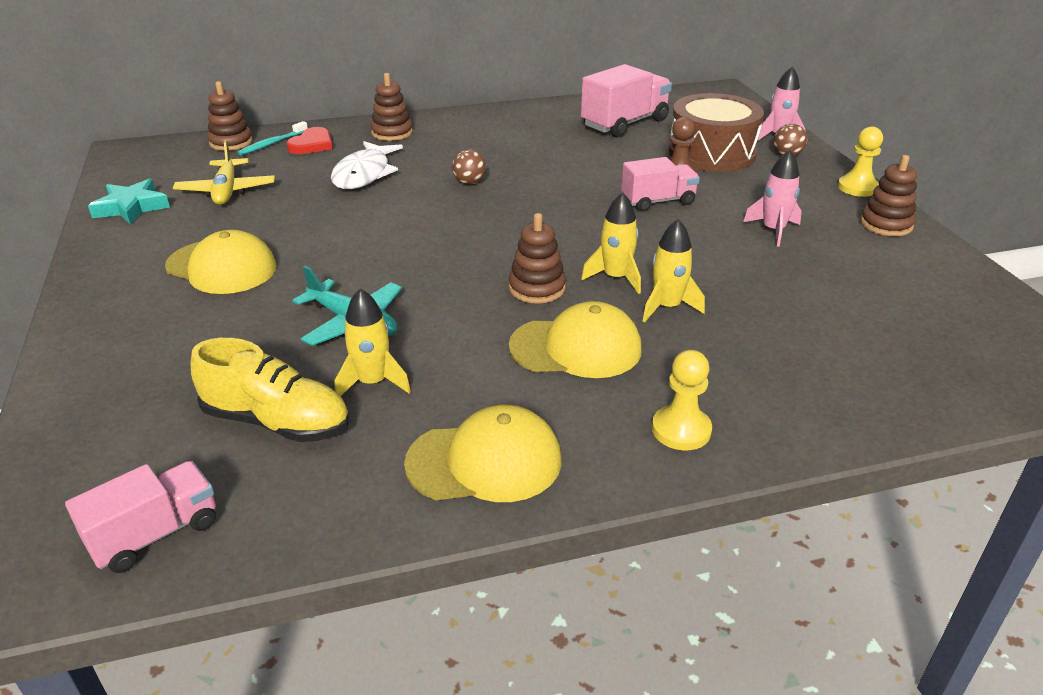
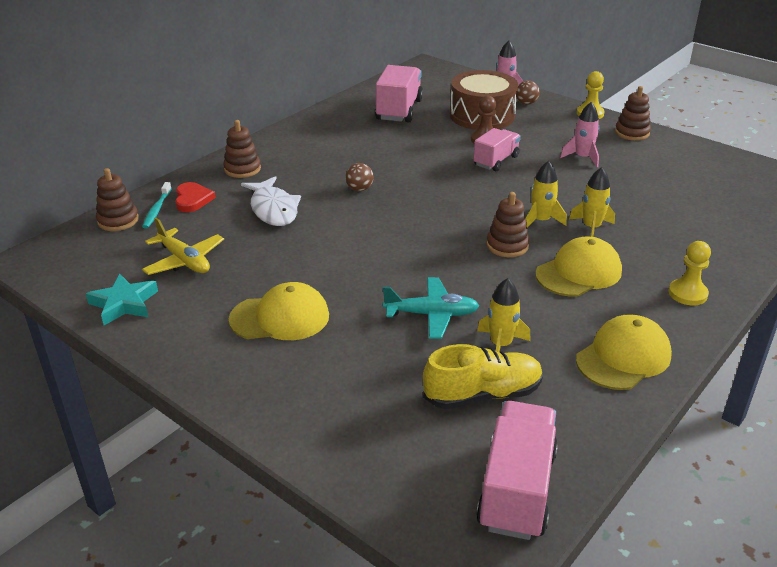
camera: 35 degrees left, 0 degrees up
(155, 534) = (516, 489): pink truck -> pink truck, size x1.54

